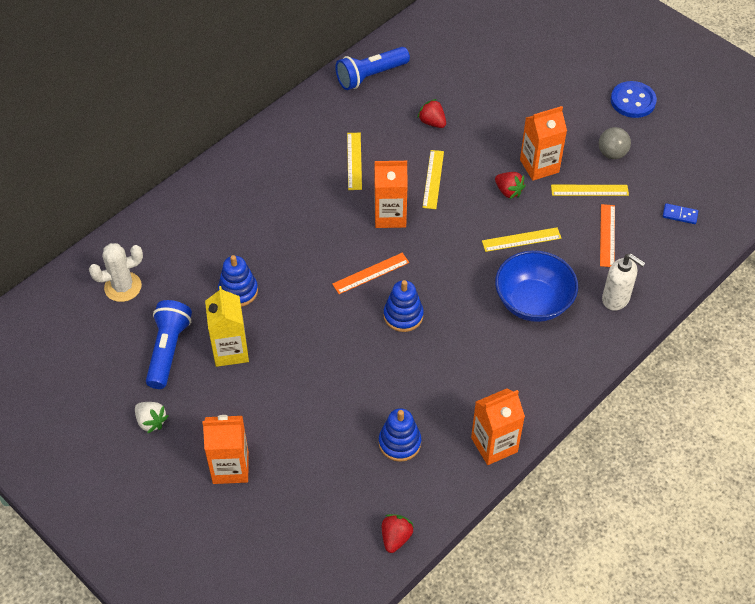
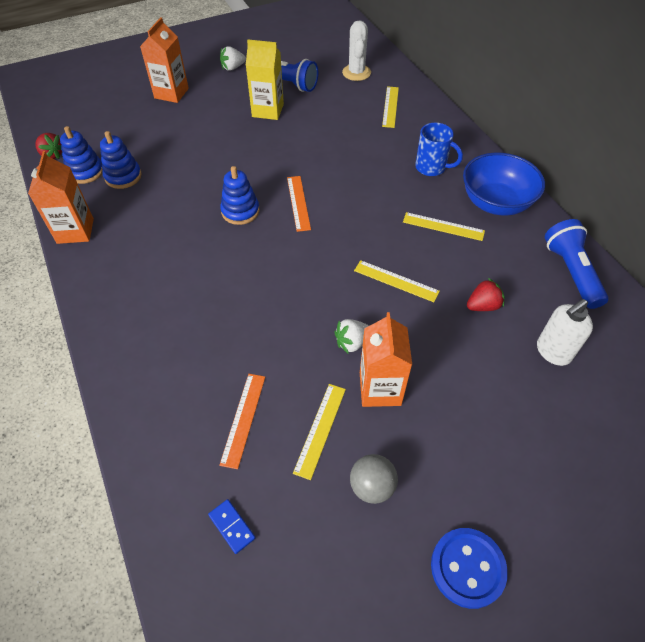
camera: 110 degrees right, 0 degrees up
(238, 291) = (322, 124): blue stacking toy -> blue stacking toy (85, 172)
(275, 184) = (431, 168): none -> blue mug
(390, 216) = (360, 234): orange carton -> none
(508, 191) = (352, 342): red strawberry -> white strawberry
(521, 239) = (280, 330): yellow ruler -> yellow ruler (390, 106)
(533, 302) = (196, 311): blue bowl -> blue bowl (495, 203)
(607, 235) = (243, 419): orange ruler -> orange ruler turned 75 degrees clockwise
(616, 299) = (154, 389): white soap dispenser -> white soap dispenser (553, 352)
(680, 215) = (232, 526): blue domino -> blue domino turned 75 degrees counterclockwise

